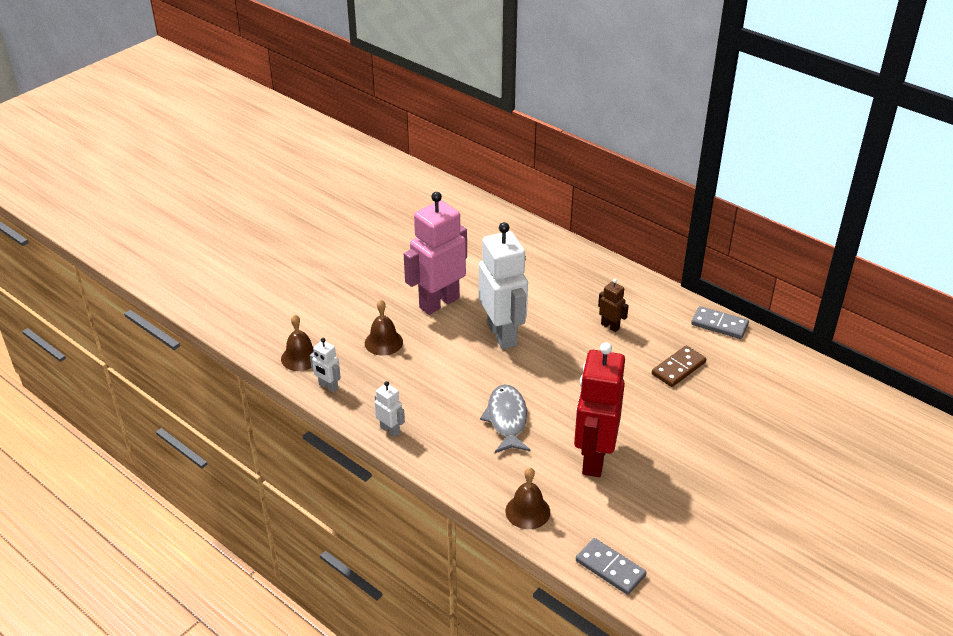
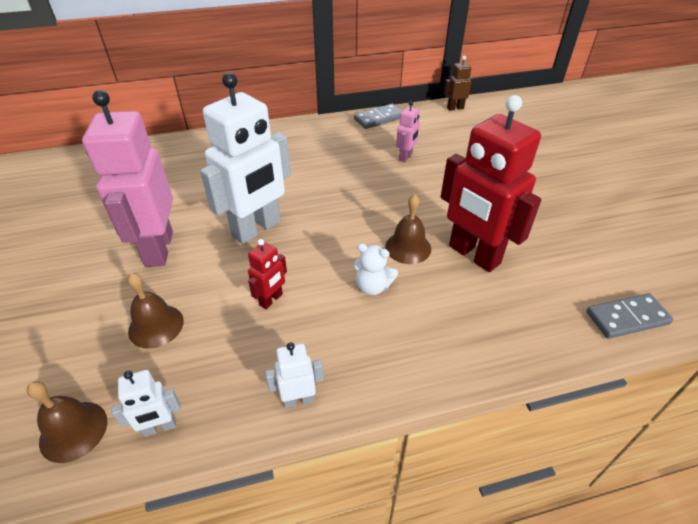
camera: 55 degrees left, 5 degrees up
(448, 378) = (271, 300): none -> red robot
(502, 335) = (257, 229): white robot -> white robot turned 120 degrees clockwise
(507, 419) = (372, 286): grey fish -> white teddy bear
(527, 511) = (515, 340): brown bell -> brown bell (408, 247)
(610, 326) = (321, 165): brown robot -> brown robot (455, 108)
(678, 368) = (406, 157): brown domino -> pink robot

